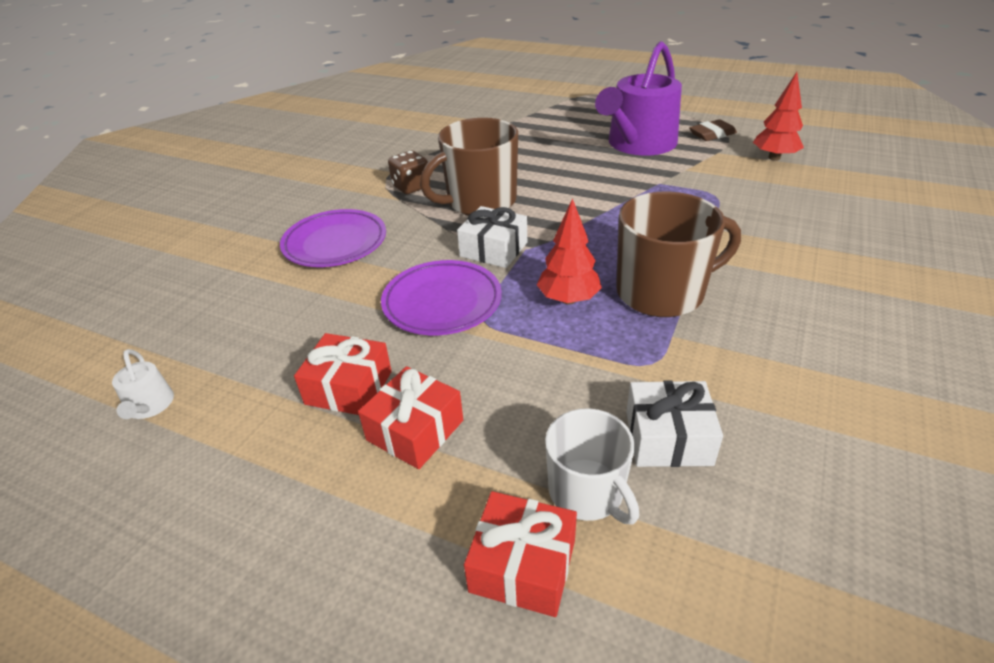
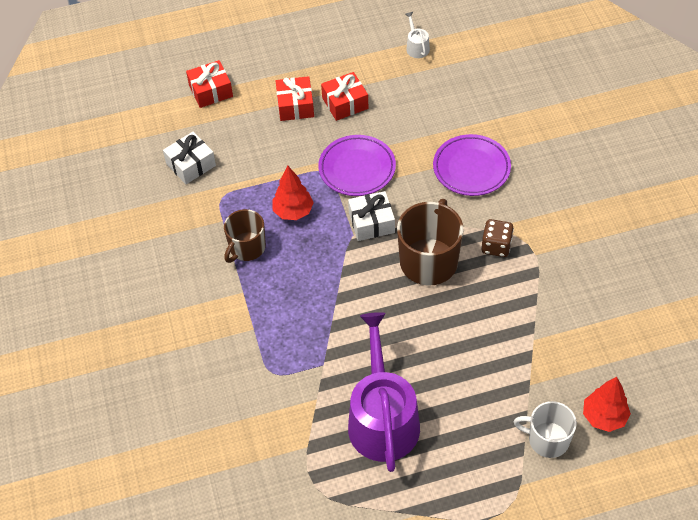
camera: 140 degrees right, 15 degrees up
(149, 406) = (416, 47): white watering can -> white watering can turned 45 degrees clockwise
(587, 492) = (207, 125): white mug -> white mug (547, 439)
(662, 292) = (247, 248): brown mug -> brown mug, size x0.63
(712, 134) = (331, 479): brown eraser -> none
(774, 158) = (256, 464): red tree -> red tree (604, 417)

